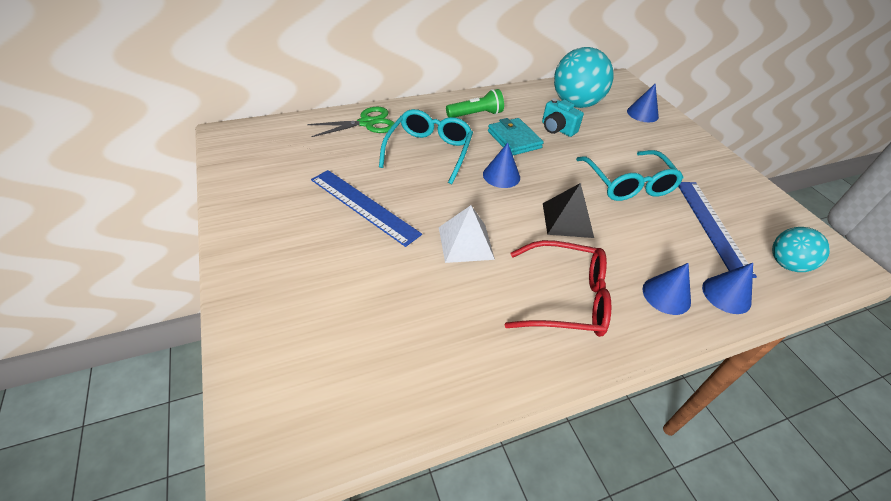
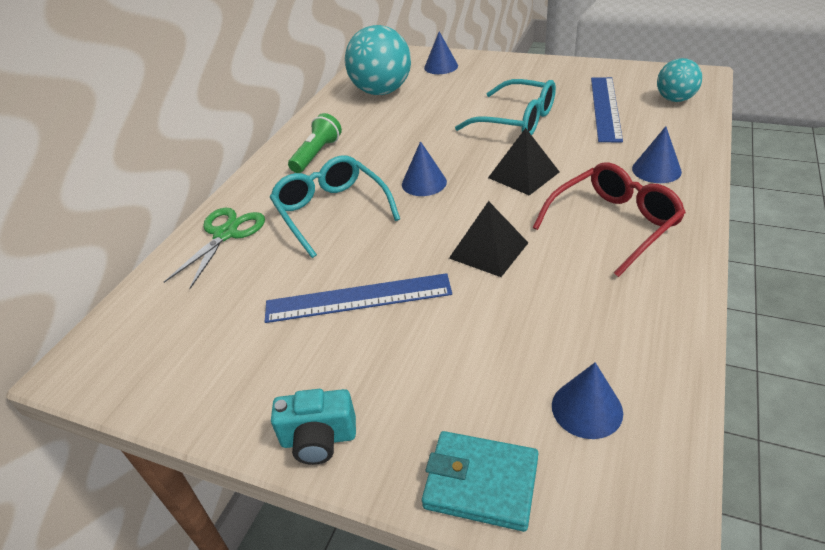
camera: 40 degrees left, 5 degrees down
(466, 243) = (488, 250): white pyramid -> black pyramid
(514, 139) = (384, 150): turquoise wallet -> turquoise wallet (481, 483)
(557, 129) = (402, 119): turquoise camera -> turquoise camera (319, 439)
(712, 226) = (605, 108): blue ruler -> blue ruler turned 60 degrees clockwise
(726, 294) = (680, 142): blue cone -> blue cone (587, 409)

